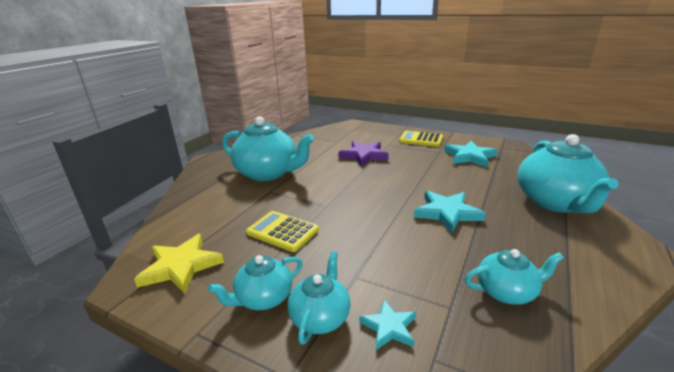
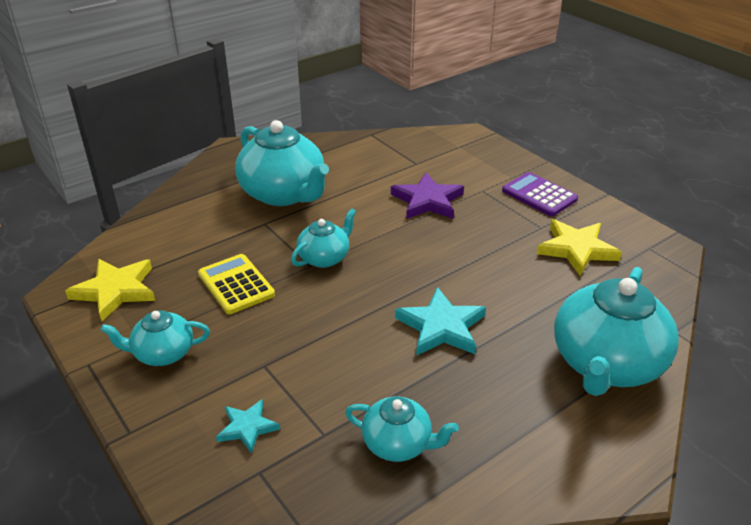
camera: 25 degrees right, 10 degrees up
(320, 317) = (197, 392): turquoise teapot -> turquoise teapot (324, 258)
(421, 139) = (539, 195): yellow calculator -> purple calculator
(469, 156) = (576, 249): turquoise star -> yellow star

